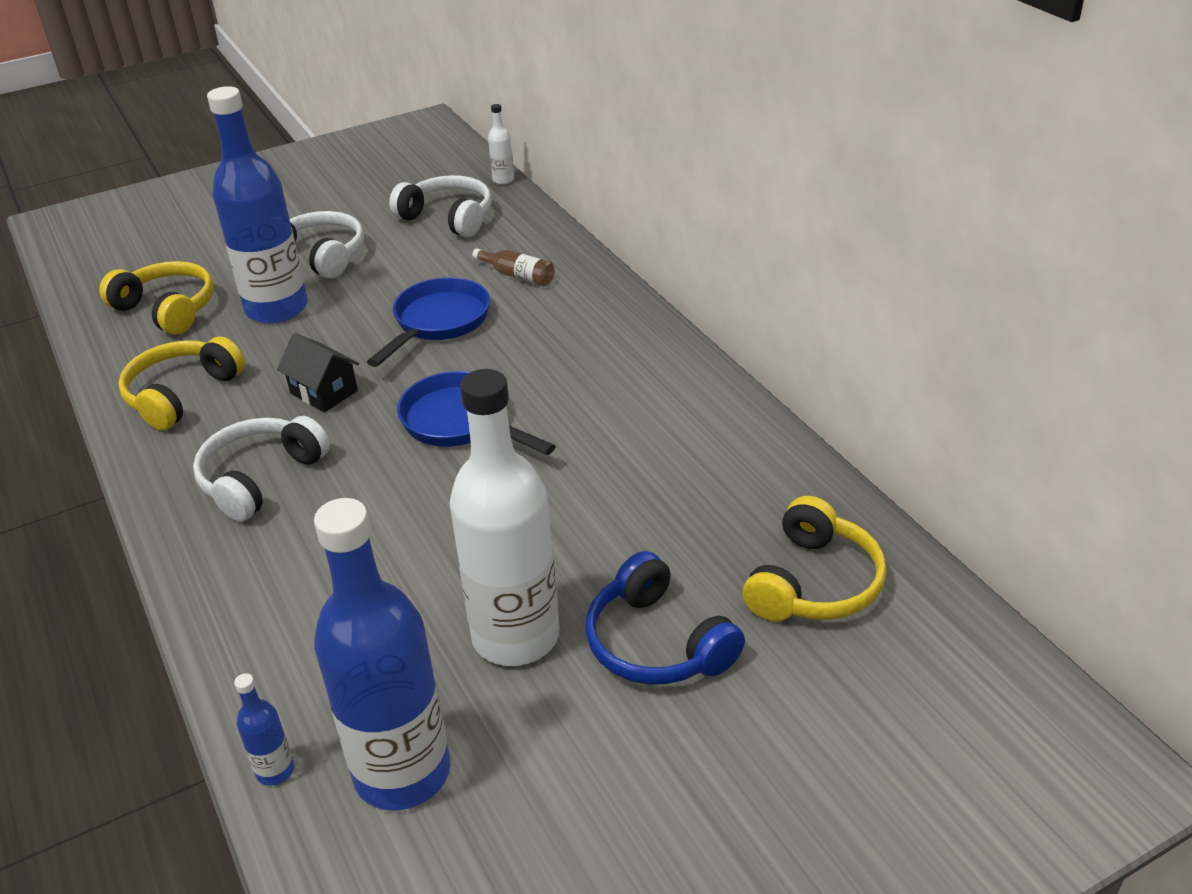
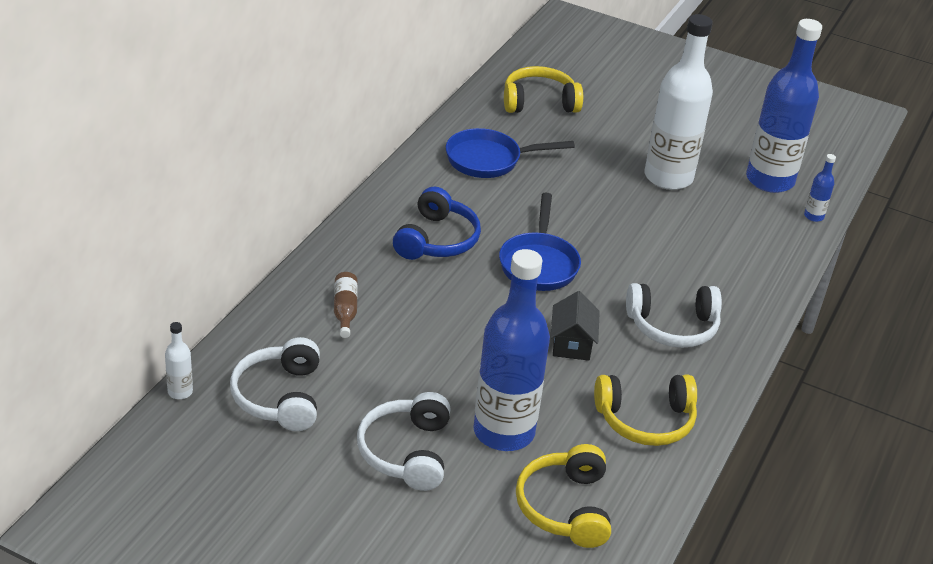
camera: 130 degrees left, 0 degrees up
(438, 322) = (443, 326): blue pan -> blue pan (489, 160)
(657, 643) = (625, 135): blue headphones -> blue headphones (437, 240)

